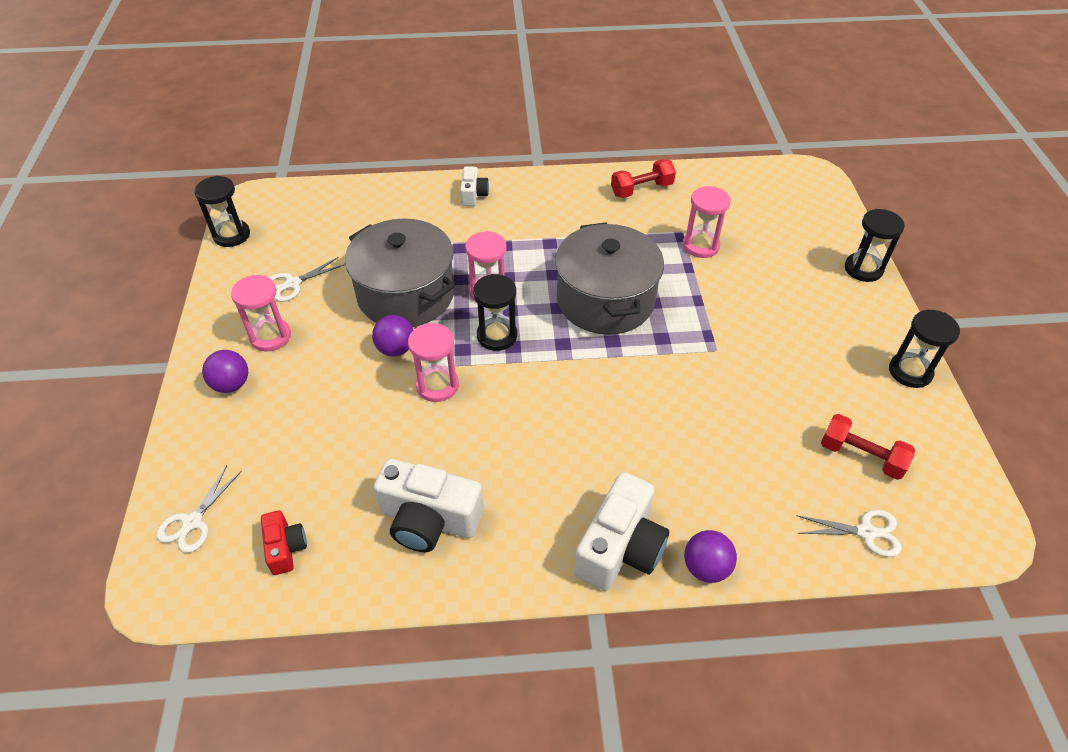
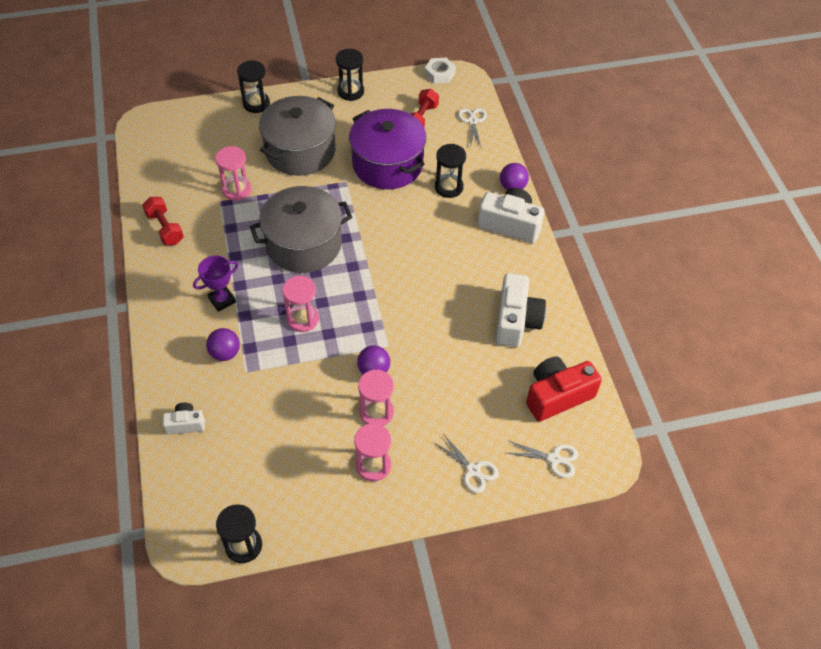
camera: 100 degrees left, 5 degrees up
(231, 384) = (429, 477): purple ball -> purple ball (225, 353)
(285, 548) = (557, 396): red camera -> red camera, size x1.85
(293, 284) = (307, 467): white scissors -> white scissors (473, 470)
(406, 294) = (311, 376): grey pot -> grey pot (300, 151)
(437, 385) = (405, 336): pink hourglass -> pink hourglass (376, 412)
(473, 194) = (174, 349): white camera -> white camera (185, 424)
(497, 336) = (350, 307): black hourglass -> black hourglass (449, 187)
(530, 229) = (222, 300): none -> purple trophy
(753, 401) = (387, 164): none -> purple pot
(985, 499) = (440, 74): none -> white nut

